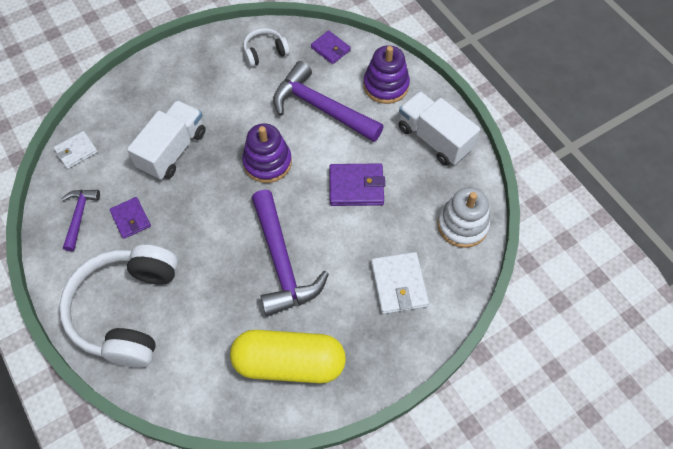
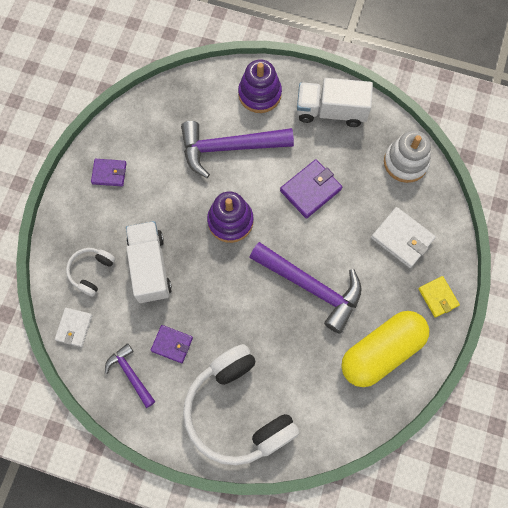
camera: 40 degrees left, 10 degrees up
(265, 52) = (142, 133): white headphones -> white headphones (91, 272)
(330, 49) = (191, 93): purple wallet -> purple wallet (109, 173)
(384, 359) = (438, 297): none -> yellow wallet

